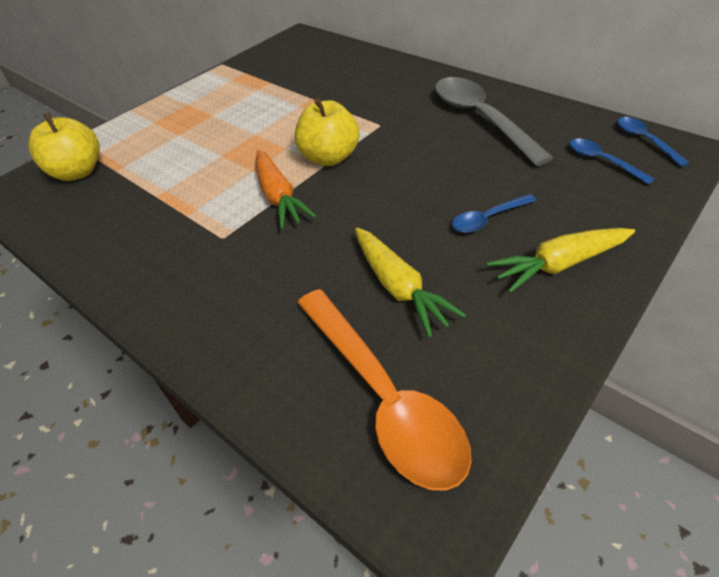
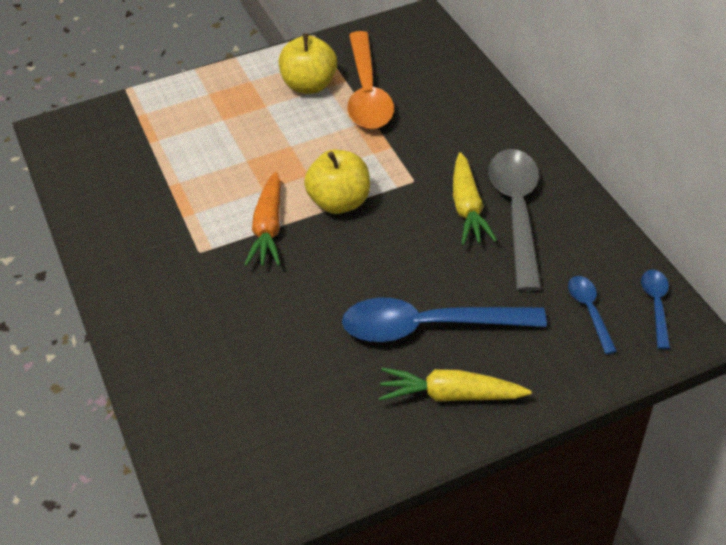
camera: 25 degrees right, 0 degrees up
(78, 172) = (118, 131): yellow apple -> yellow apple (309, 85)
(383, 396) = (234, 437): orange spoon -> orange spoon (367, 93)
(399, 287) = (306, 358): yellow carrot -> yellow carrot (467, 208)
(487, 219) = (428, 327): blue spoon -> blue spoon, size x2.06

